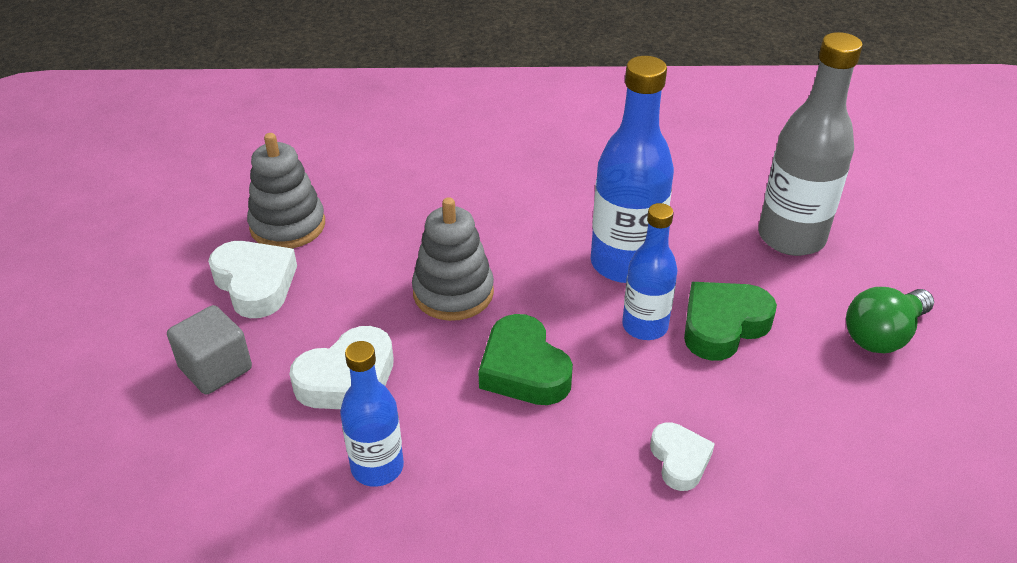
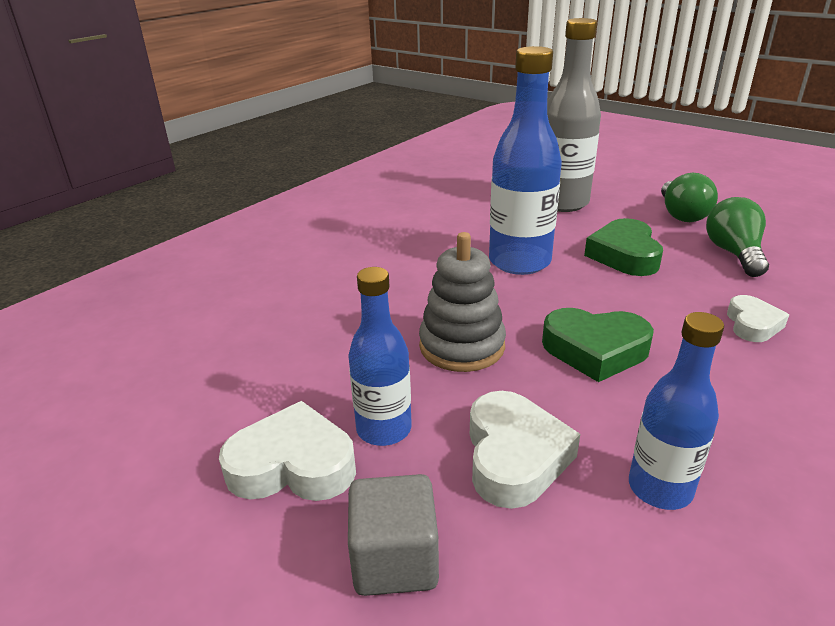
camera: 50 degrees left, 10 degrees down
(288, 225) = (235, 403): grey stacking toy -> none
(645, 326) = (596, 281): blue bottle -> blue bottle (384, 429)
(679, 460) = (752, 324): white heart -> white heart turned 75 degrees clockwise
(829, 406) = (734, 253): none -> green light bulb

